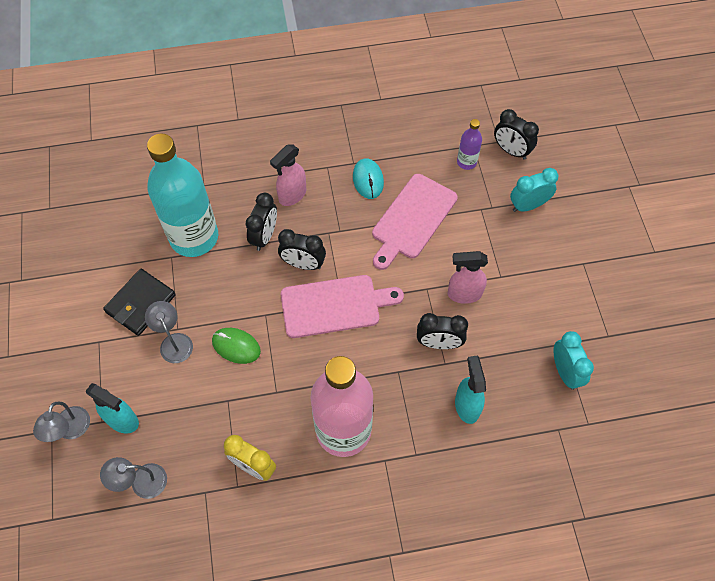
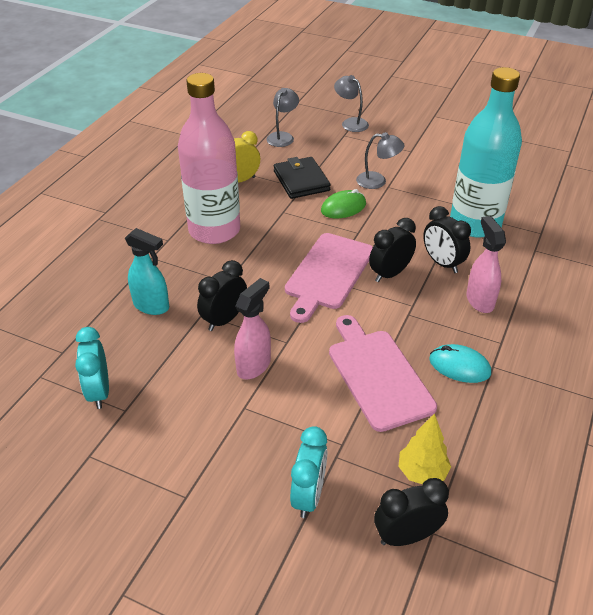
camera: 125 degrees right, 20 degrees down
(123, 420) = (335, 143): turquoise spray bottle -> none
(140, 304) = (428, 177): black wallet -> black wallet (301, 181)
(466, 162) = (422, 473): purple bottle -> yellow tree
(565, 372) = (99, 392): turquoise clock -> turquoise clock turned 60 degrees clockwise

